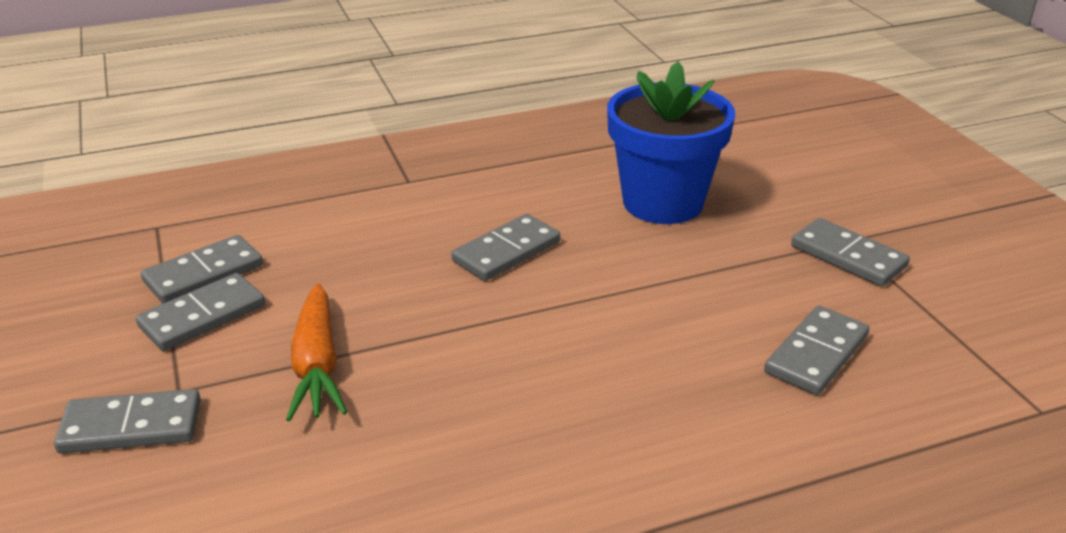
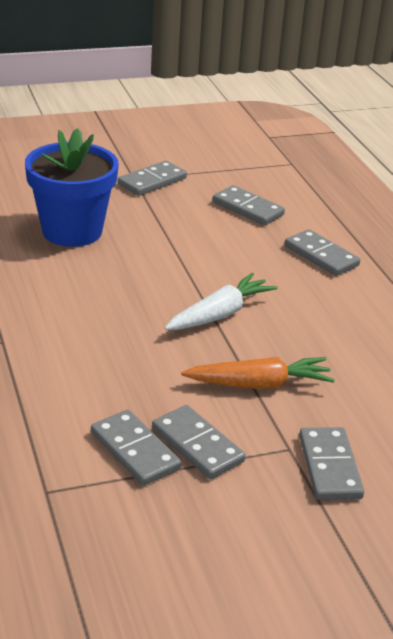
camera: 90 degrees left, 0 degrees up
(483, 328) = (219, 314): none -> white carrot
(506, 251) = (125, 299): grey domino -> grey domino (321, 256)

